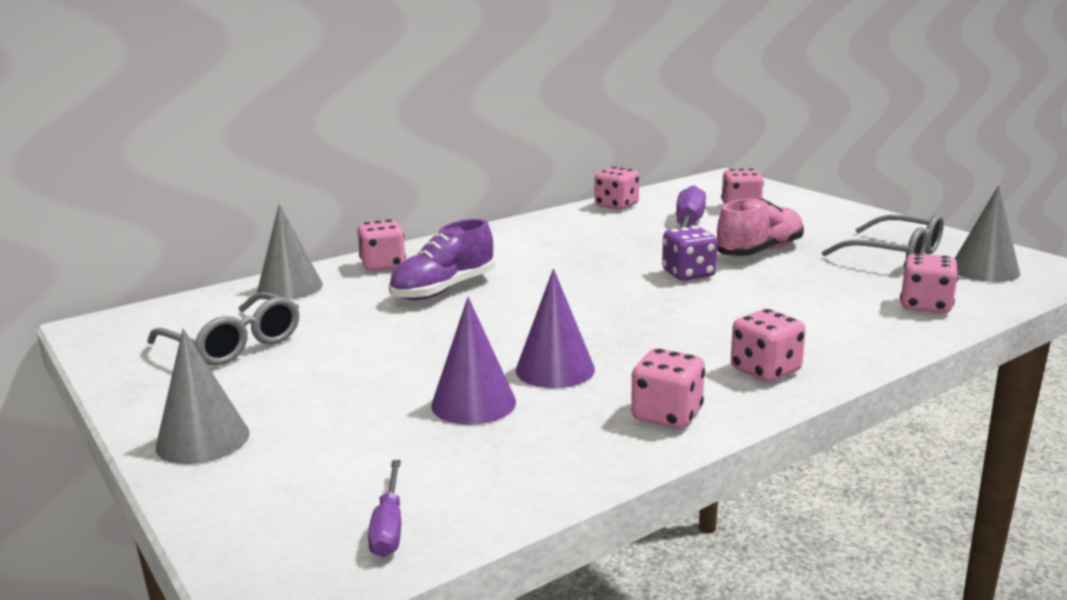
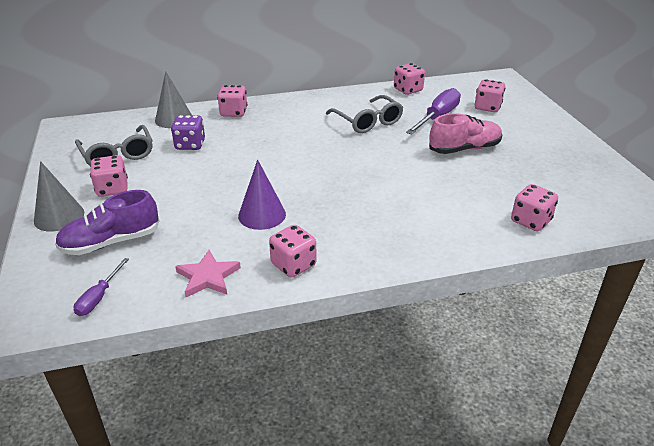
camera: 20 degrees right, 15 degrees up
(443, 289) = (251, 139): purple shoe -> purple shoe (111, 242)
(473, 403) = (201, 227): purple cone -> none
(550, 458) = (208, 277): none -> pink star
(688, 274) = (401, 158): purple dice -> purple dice (190, 145)
(765, 370) = (379, 247): pink dice -> pink dice (112, 189)
(895, 255) = (554, 172): grey glasses -> grey glasses (368, 122)
(984, 270) = (604, 200): grey cone -> none

